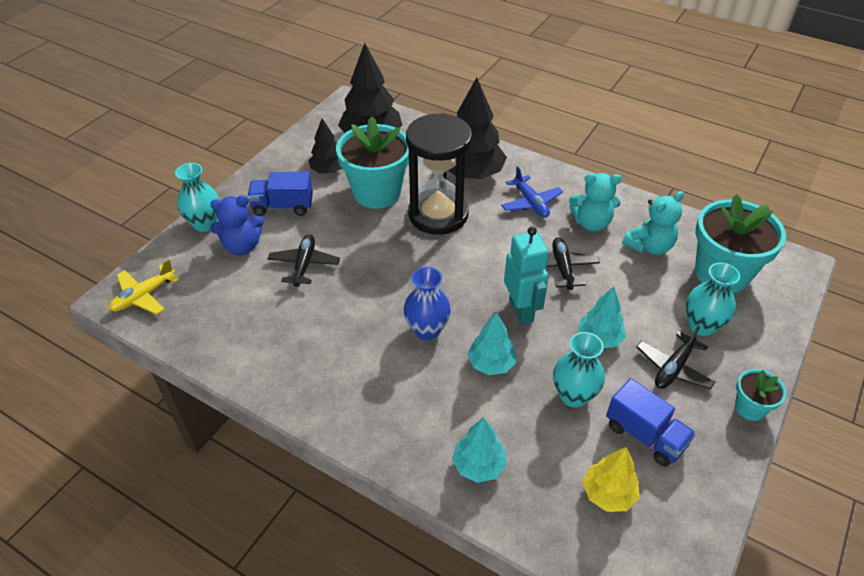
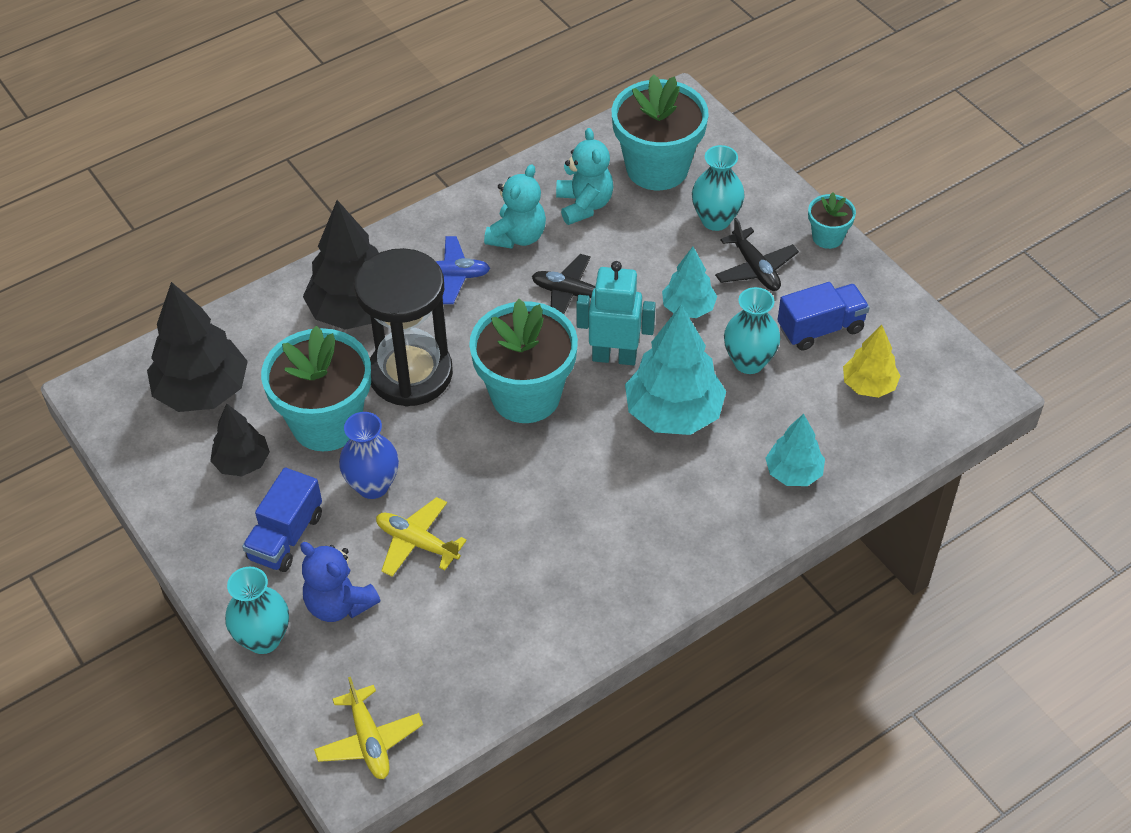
camera: 65 degrees left, 5 degrees up
(242, 246) = (339, 604): blue teddy bear -> blue teddy bear turned 120 degrees clockwise
(304, 265) = (417, 543): black plane -> yellow plane
(427, 330) = (596, 453): blue vase -> blue vase (373, 485)
(455, 275) = (526, 395): none -> turquoise flower pot
(491, 364) = (674, 413): turquoise tree -> turquoise tree, size x1.74

